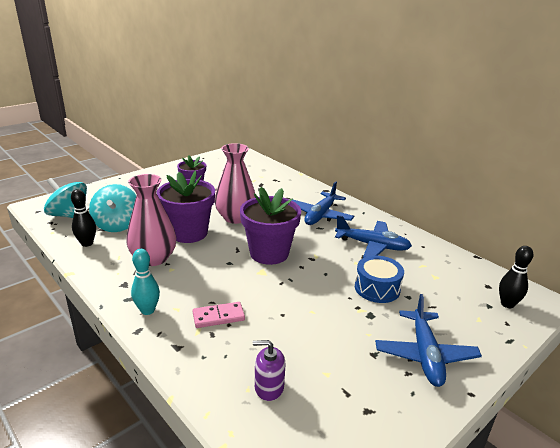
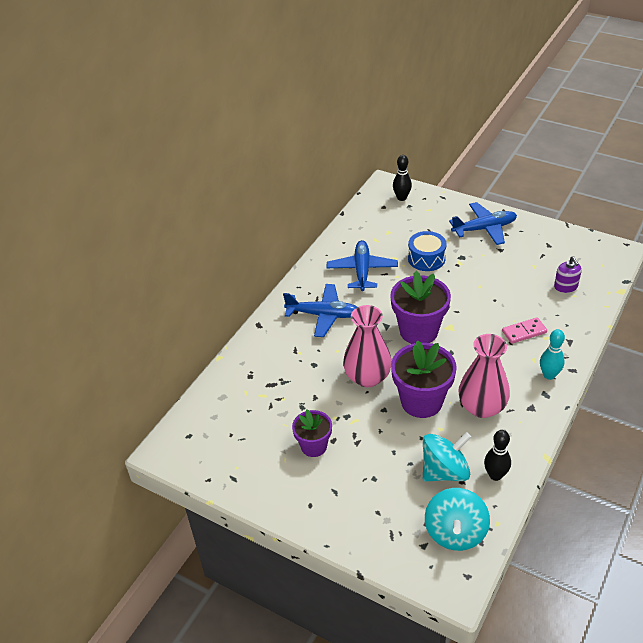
camera: 105 degrees left, 15 degrees up
(218, 317) = (524, 332): pink domino -> pink domino turned 75 degrees counterclockwise

